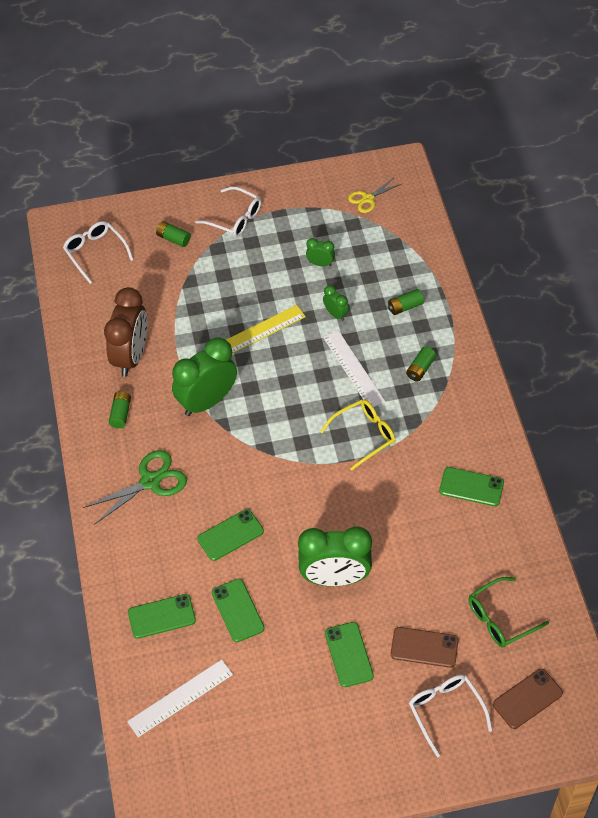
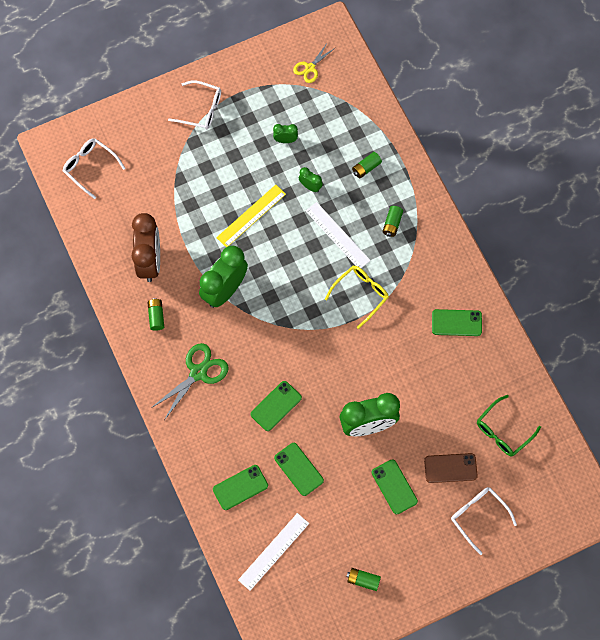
camera: 15 degrees left, 15 degrees up
(173, 239) = (153, 140): green battery -> green battery (363, 580)
(527, 699) = (537, 492): brown phone -> none

